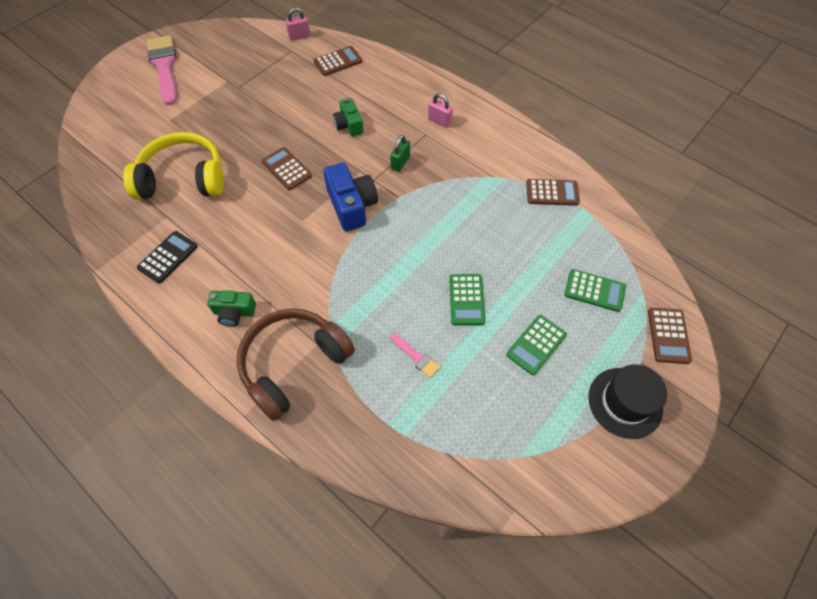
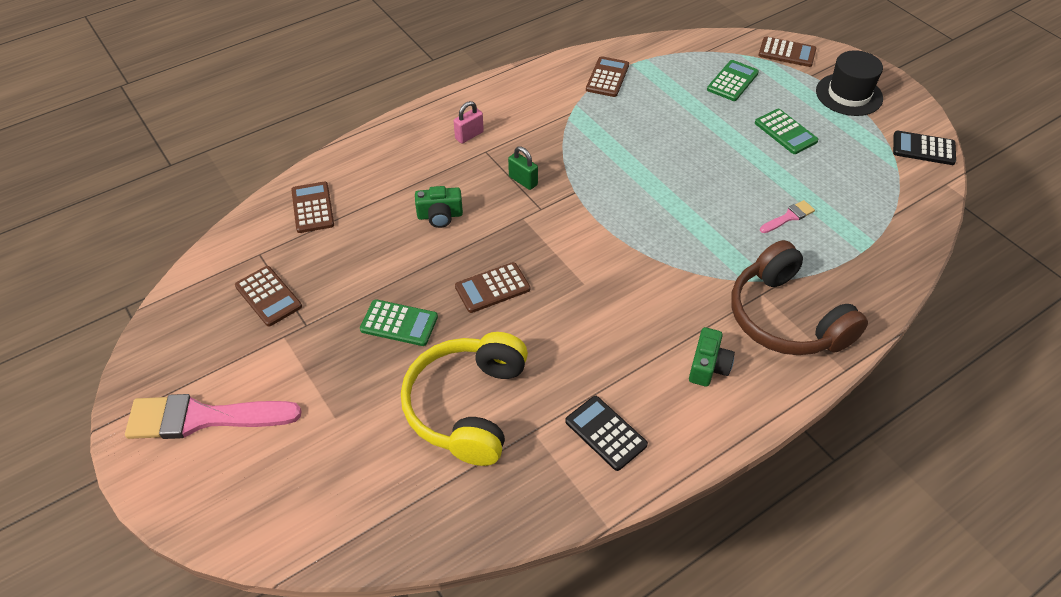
camera: 75 degrees left, 10 degrees down
(257, 65) = (268, 296): none -> brown calculator
(299, 36) = (232, 240): pink padlock -> none
(352, 206) = (575, 234): blue camera -> none
(466, 300) = (727, 167): green calculator -> green calculator (399, 323)
(564, 485) = (923, 149): none -> black calculator

